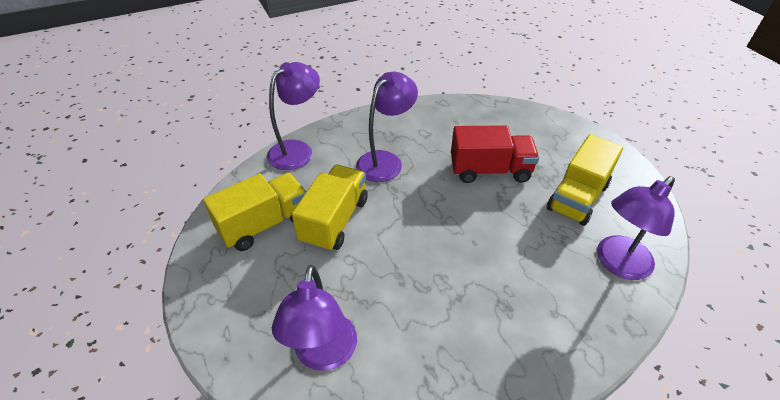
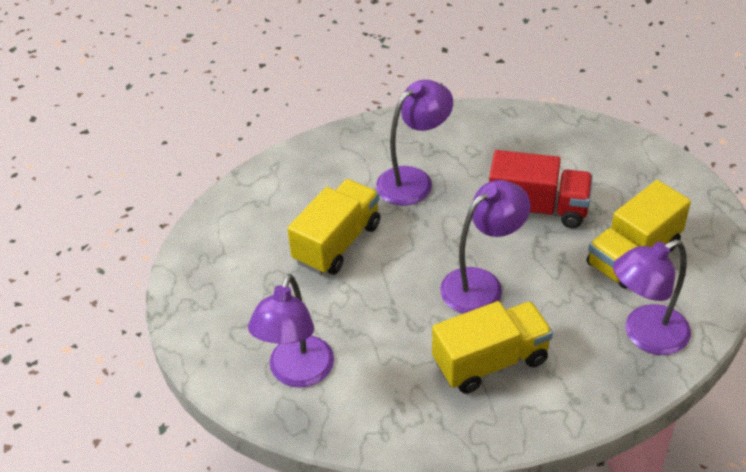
camera: 15 degrees right, 0 degrees up
(264, 224) = (260, 236): yellow truck -> yellow truck (490, 361)
(297, 150) = (312, 154): purple lamp -> purple lamp (481, 284)

